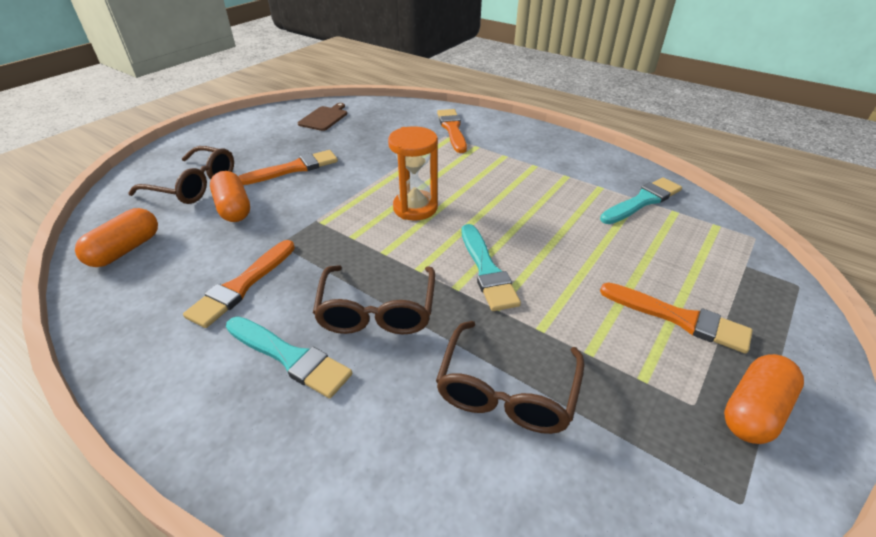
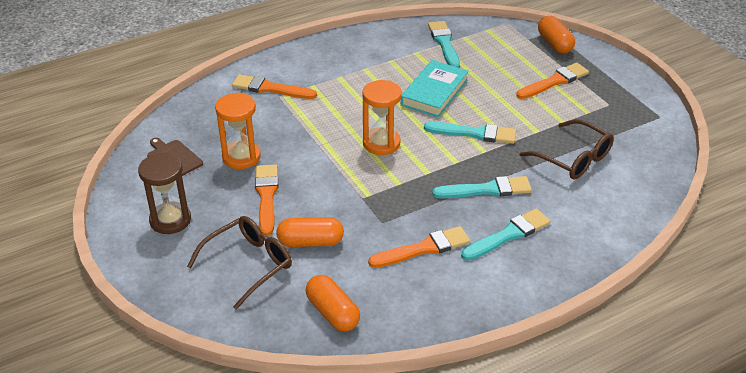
camera: 65 degrees left, 0 degrees up
(242, 286) = (423, 248): orange brush -> orange brush turned 75 degrees counterclockwise
(245, 137) = (170, 220): none -> brown hourglass
(343, 143) = (241, 157): none -> orange hourglass
(377, 311) = (486, 190): brown glasses -> turquoise brush
(539, 219) = (434, 92): none -> turquoise book
(753, 410) = (619, 89): orange capsule -> orange capsule (554, 43)

